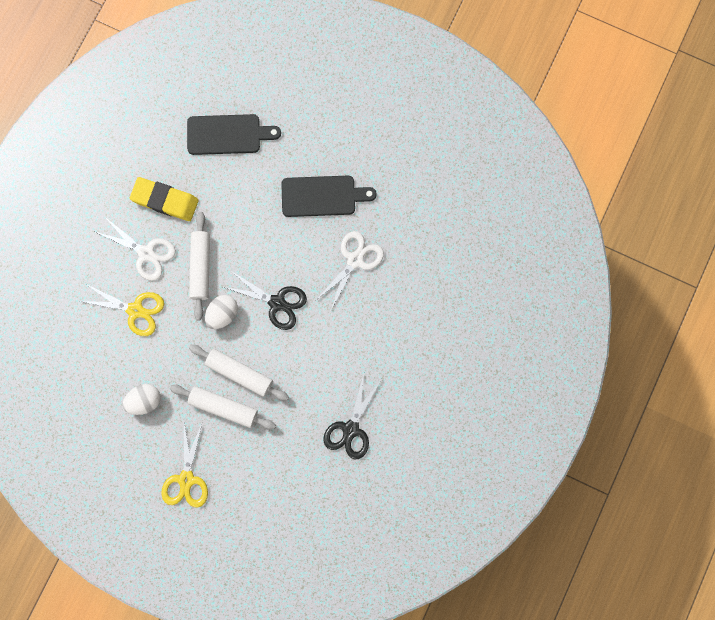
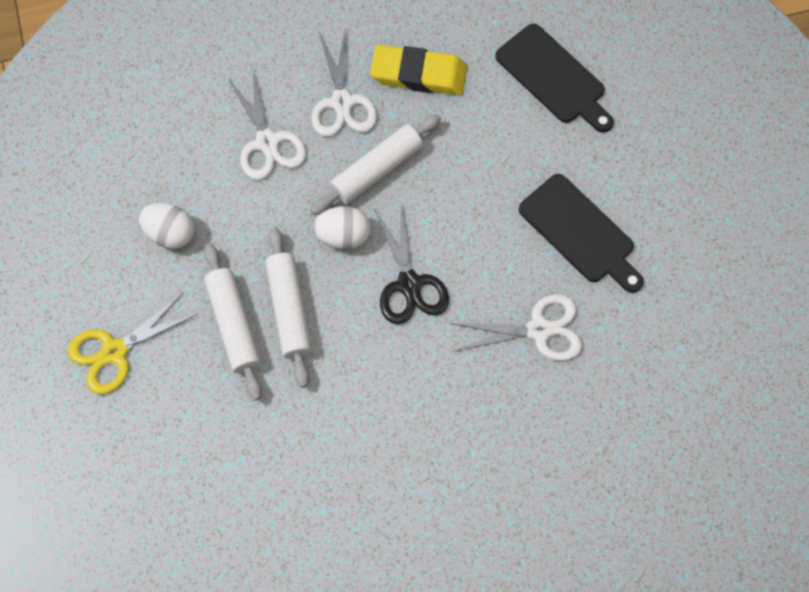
camera: 50 degrees right, 10 degrees down
(135, 310) = (267, 142): yellow scissors -> white scissors
(165, 200) = (418, 74): yellow eraser -> yellow eraser turned 60 degrees counterclockwise
(351, 429) = (330, 493): black scissors -> none

